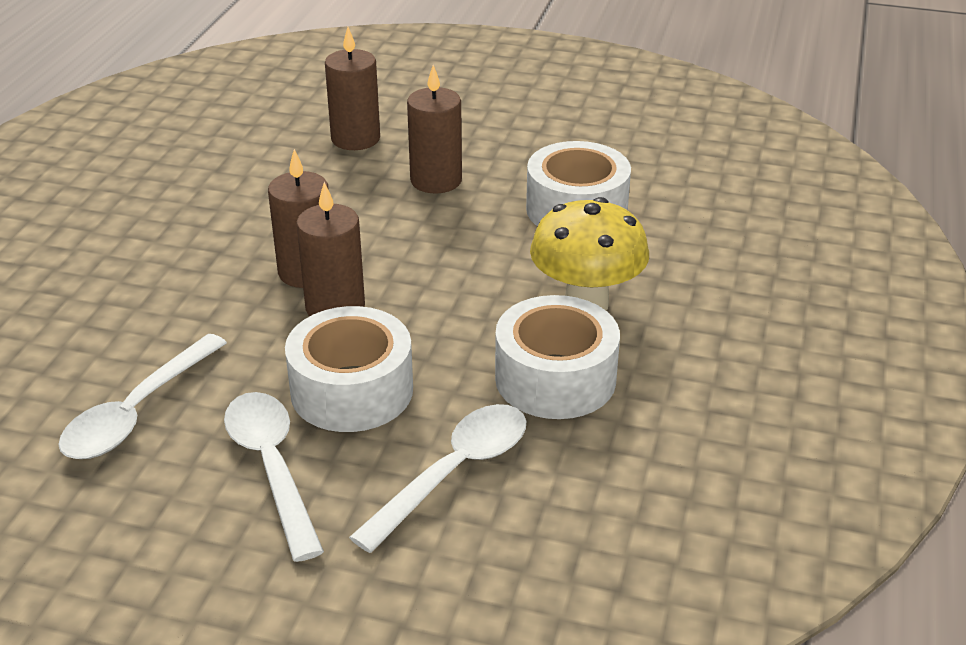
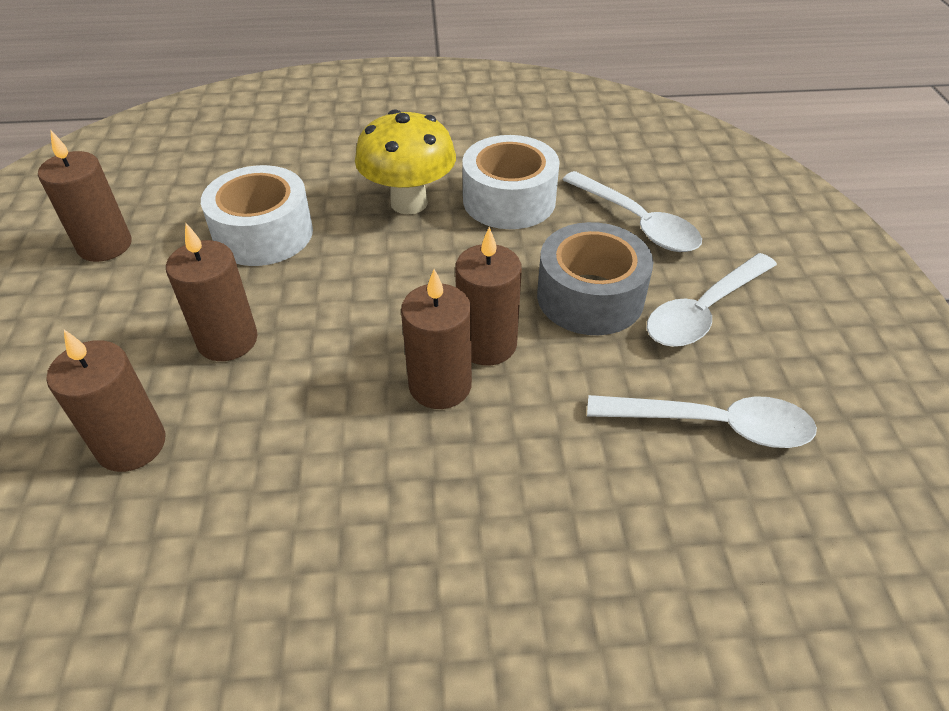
camera: 110 degrees left, 10 degrees up
(352, 390) = (590, 297): white tape -> grey tape
(454, 473) = (637, 222): white spoon -> white spoon turned 150 degrees counterclockwise
(601, 133) = (105, 245): none -> brown candle

